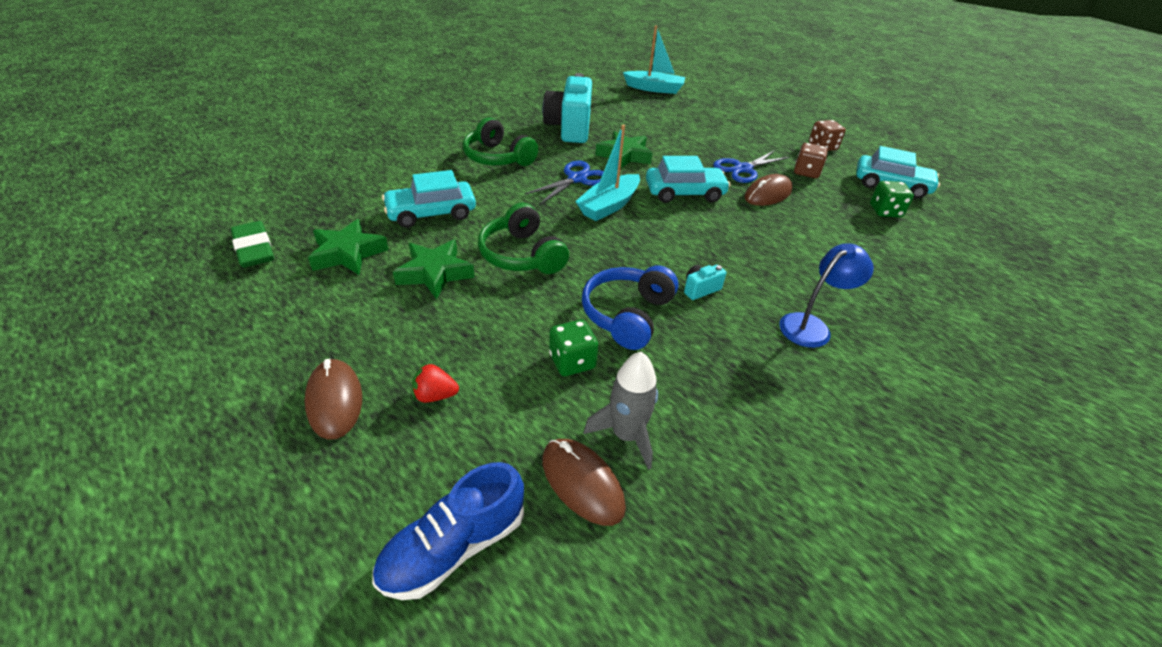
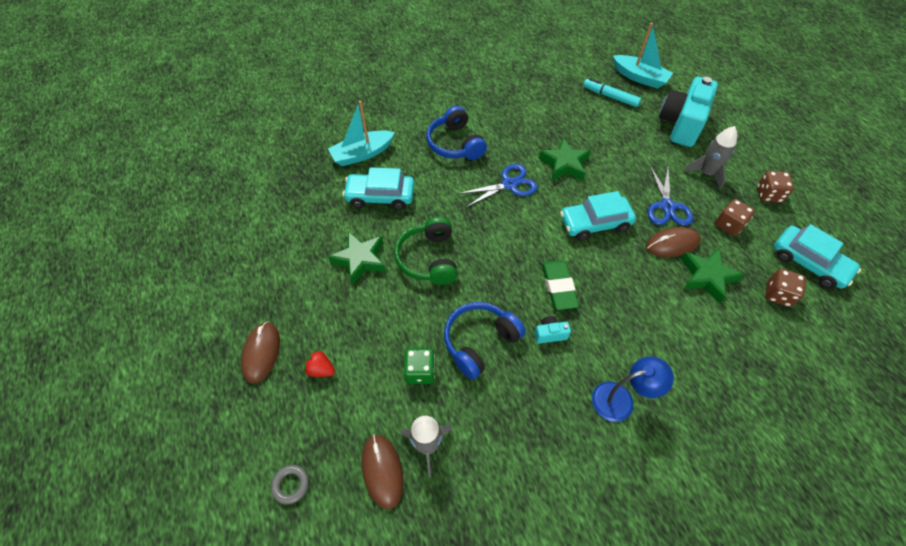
camera: 25 degrees right, 15 degrees up
(254, 249) = (252, 203): green eraser -> green eraser (558, 287)
(348, 253) = (309, 224): green star -> green star (707, 277)
(454, 547) = (291, 485): blue shoe -> grey ring
(498, 157) = (455, 144): green headphones -> blue headphones
(569, 128) = (532, 119): turquoise camera -> turquoise camera (681, 124)
(609, 206) = (521, 222): turquoise boat -> turquoise boat (362, 154)
(636, 104) = (610, 97): none -> turquoise marker
(684, 193) = (595, 223): turquoise car -> turquoise car turned 150 degrees clockwise
(743, 169) = (667, 206): blue scissors -> blue scissors turned 75 degrees counterclockwise
(760, 141) = (706, 173): none -> grey rocket
(885, 211) = (777, 294): green dice -> brown dice

